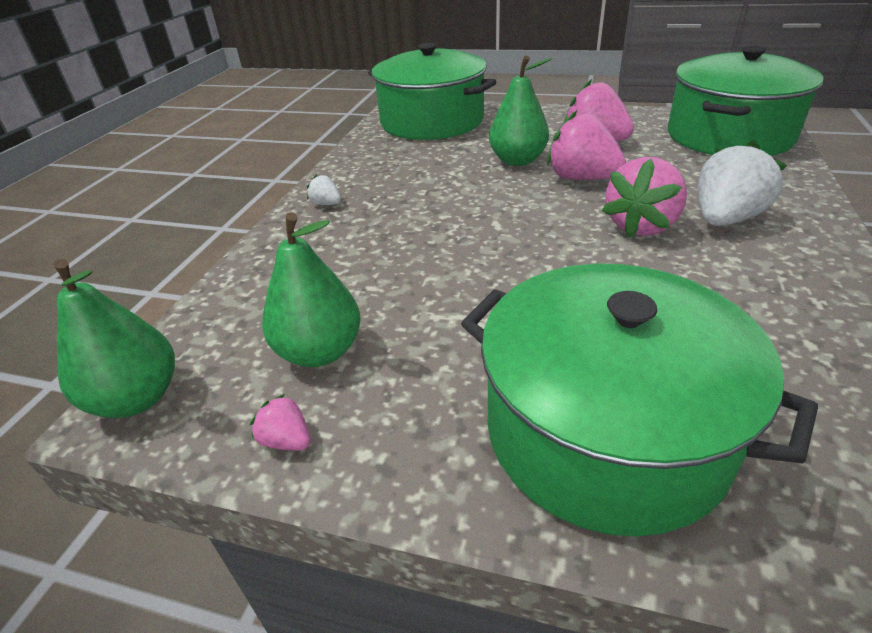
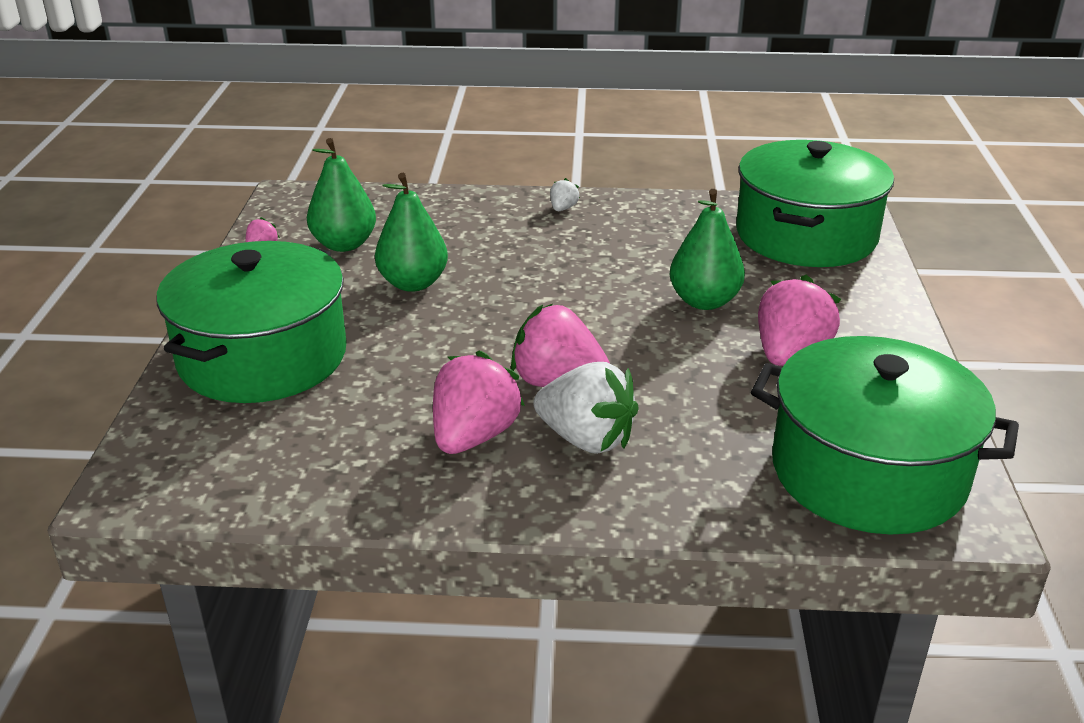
camera: 75 degrees right, 5 degrees down
(137, 398) = (299, 196): green pear -> green pear (413, 283)
(581, 178) = (667, 345): pink strawberry -> pink strawberry (473, 436)

